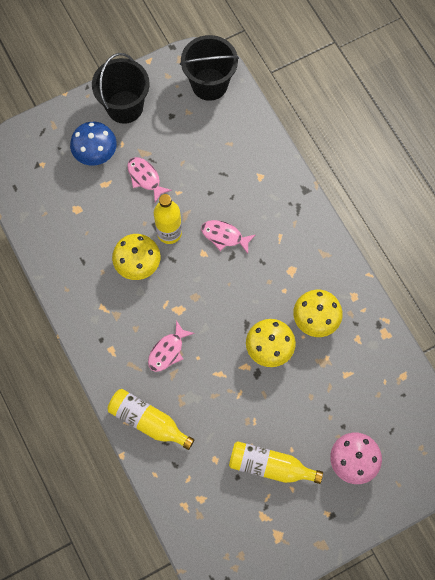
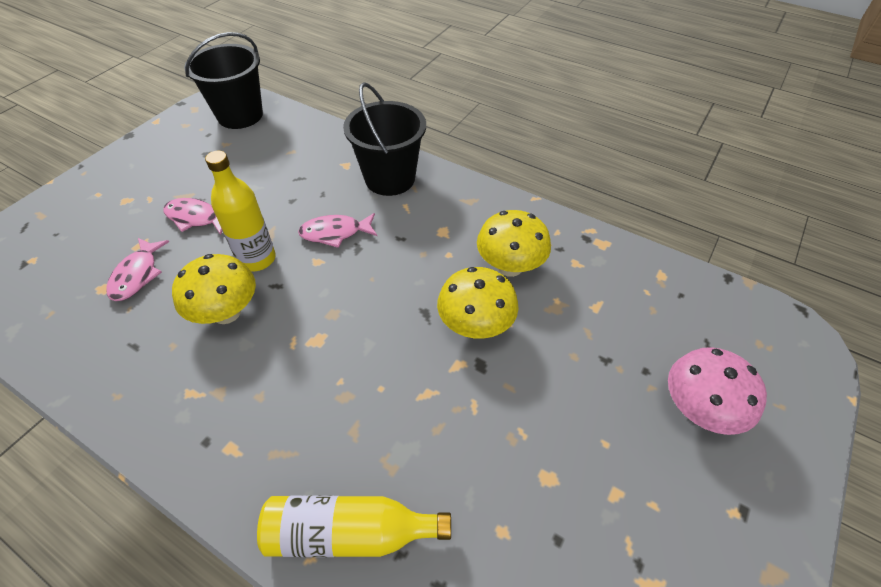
camera: 30 degrees left, 20 degrees down
(95, 154) = (114, 220): blue mushroom -> none
(125, 107) = (140, 166): black bucket -> black bucket (390, 178)
(167, 351) = (328, 402): pink fish -> pink fish (137, 275)
(270, 466) = (594, 488): yellow bottle -> none

